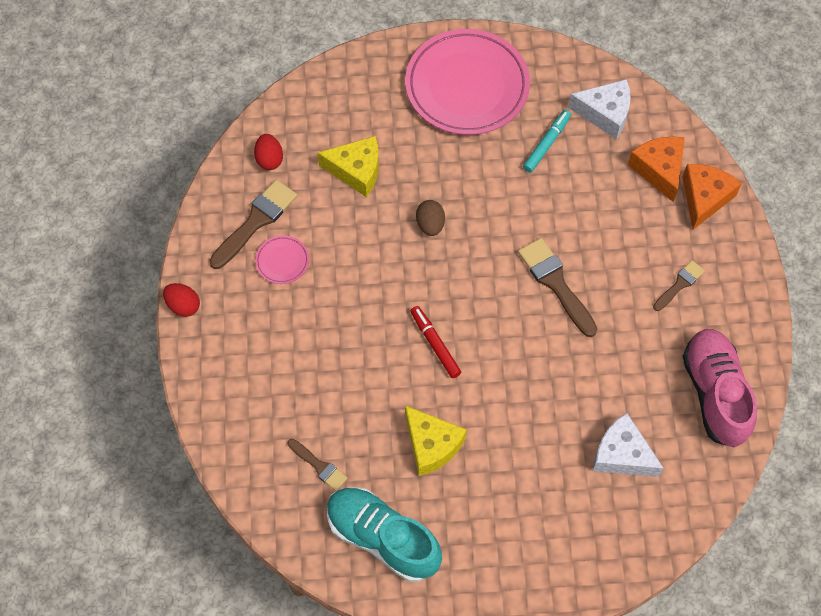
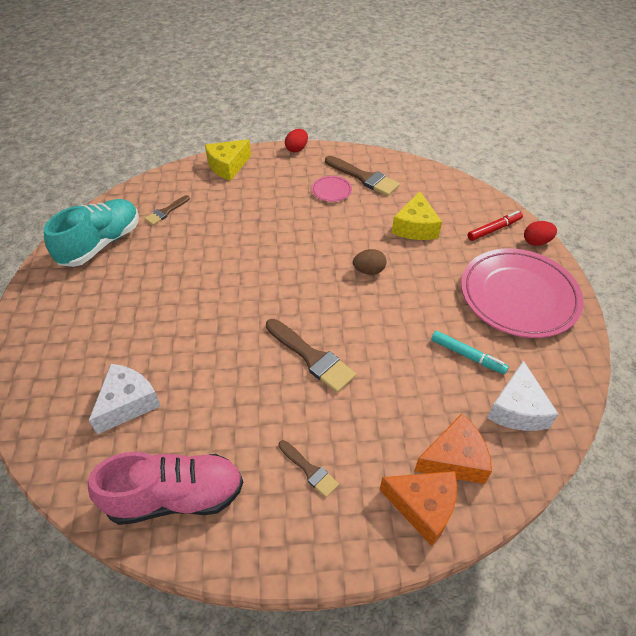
camera: 90 degrees right, 15 degrees down
(269, 159) = (418, 182): red egg -> red egg (536, 242)
(431, 445) = (168, 270): yellow cheese -> yellow cheese (228, 166)
(435, 344) = (256, 273): red marker -> red marker (494, 229)
(555, 283) = (312, 357): brown brush -> brown brush turned 75 degrees clockwise

